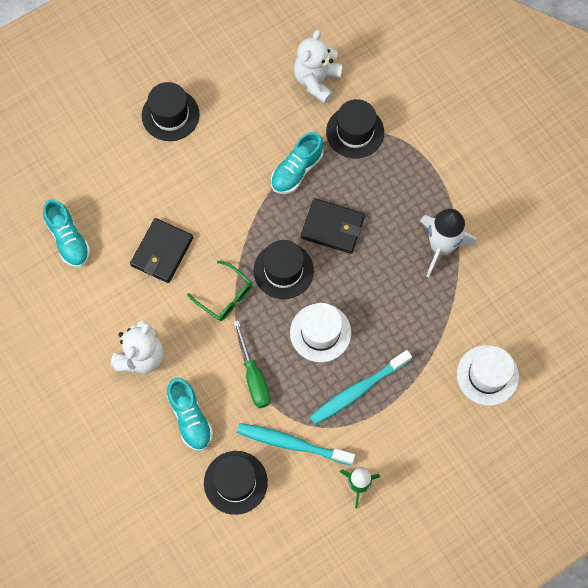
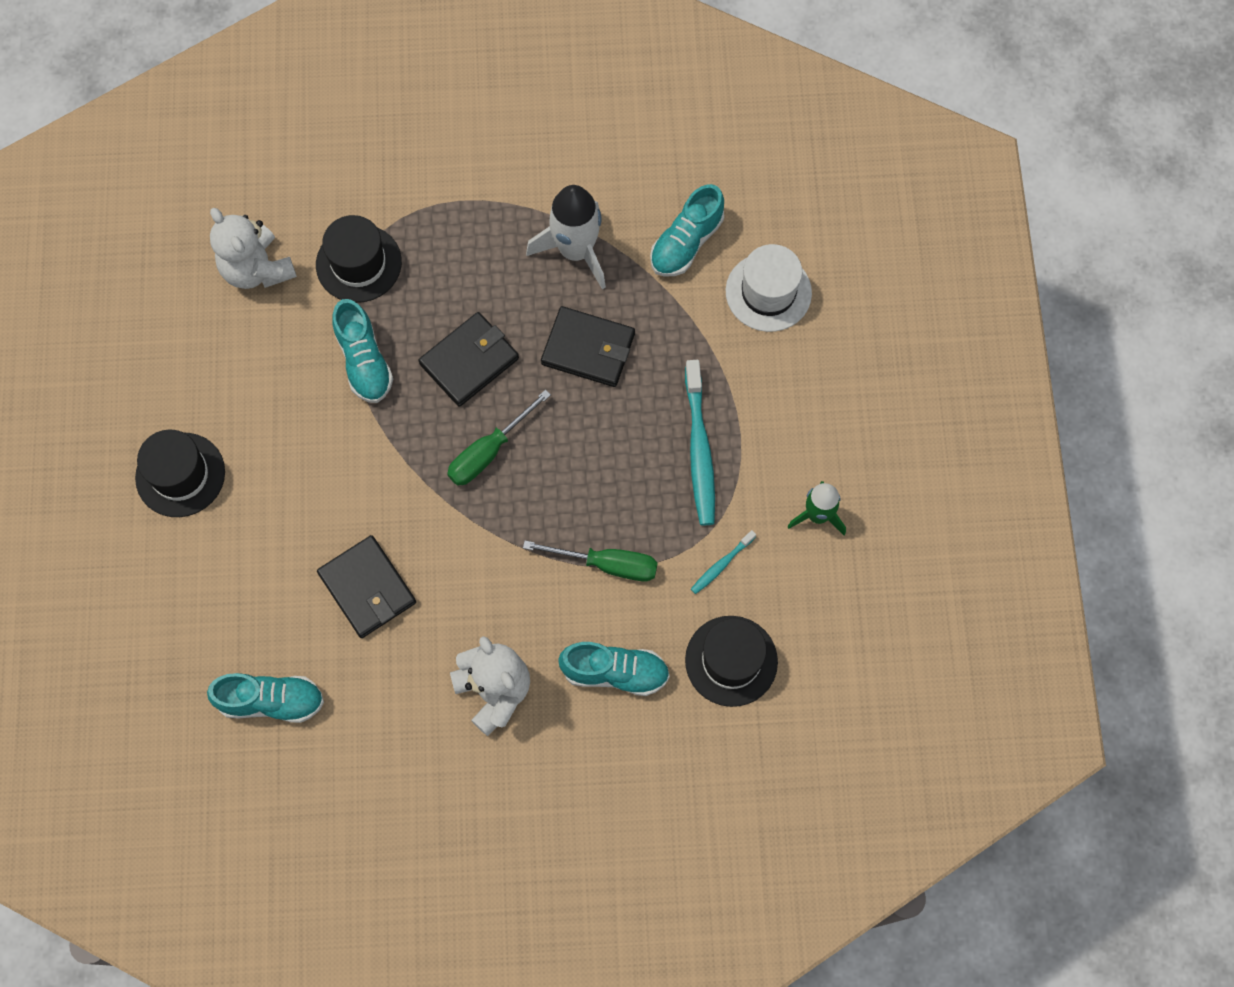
camera: 60 degrees left, 0 degrees up
(225, 296) = (478, 541): green glasses -> none
(283, 270) = (489, 451): black hat -> green screwdriver
(292, 444) = (721, 565): turquoise toothbrush -> turquoise toothbrush, size x0.50
(320, 332) = (598, 452): white hat -> none
(382, 290) = (588, 349): none -> black wallet
(488, 308) = (686, 242): none -> turquoise shoe

